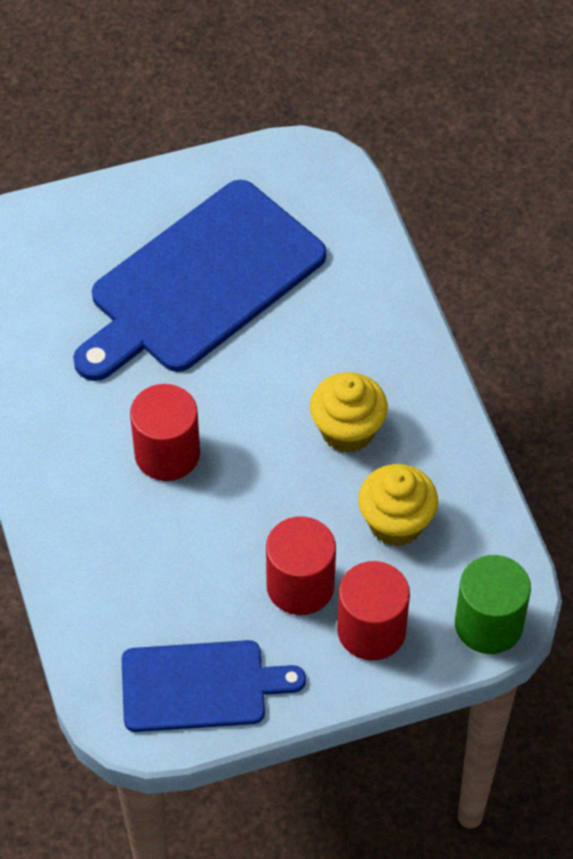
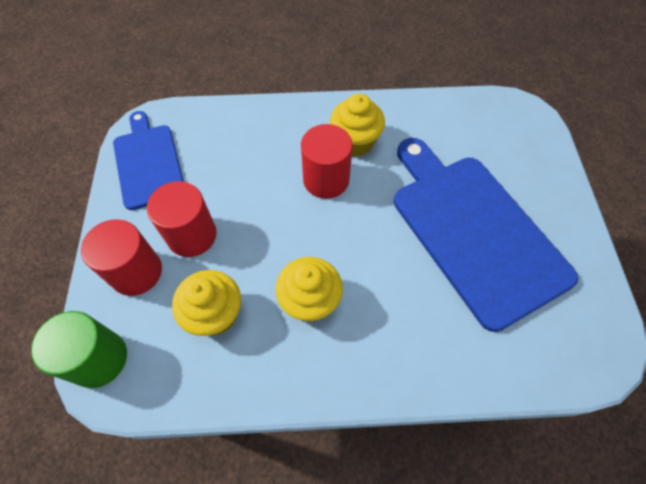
camera: 105 degrees right, 5 degrees up
(92, 433) = (355, 142): none -> yellow cupcake
(200, 686) = (148, 163): blue cutting board -> blue cutting board turned 150 degrees clockwise

